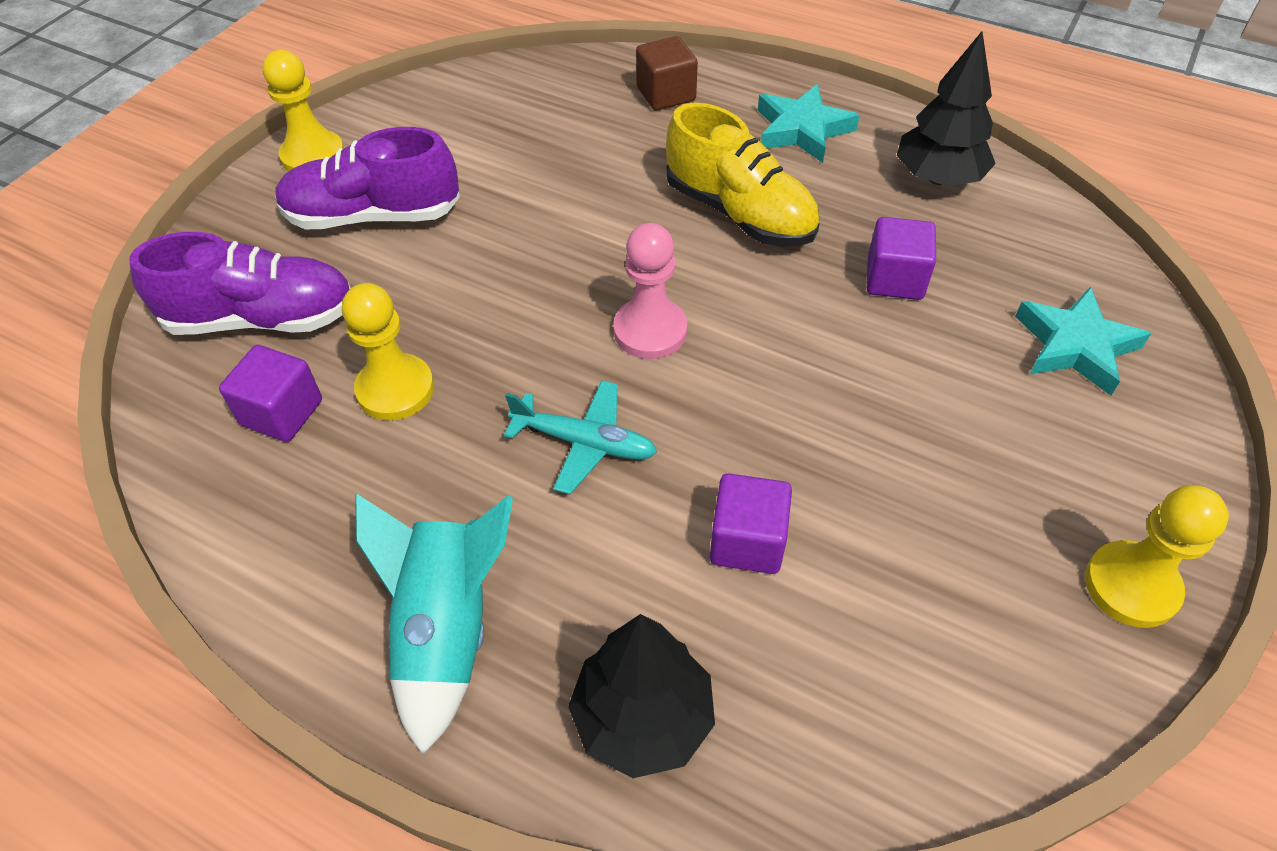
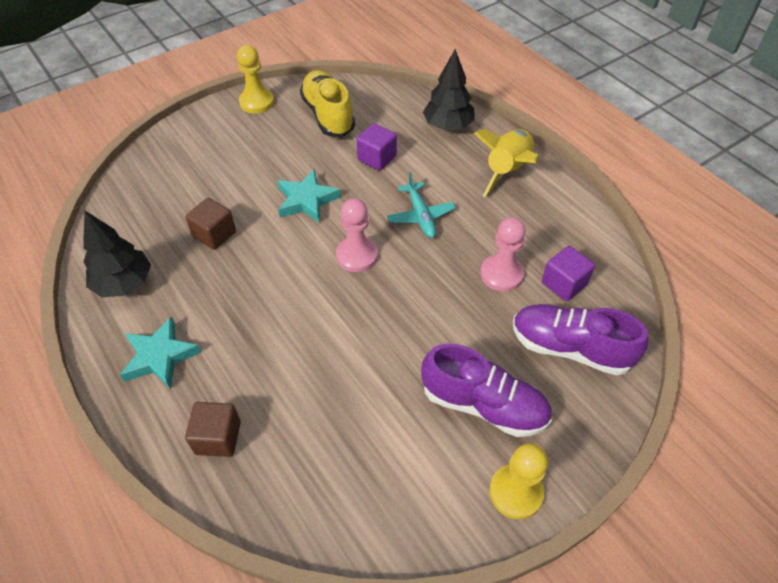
camera: 155 degrees left, 0 degrees up
(395, 389) = (501, 274): yellow pawn -> pink pawn
(447, 630) = (507, 171): turquoise rocket -> yellow rocket
(584, 442) = (420, 215): turquoise plane -> turquoise plane turned 150 degrees counterclockwise
(739, 213) = (255, 307): yellow shoe -> yellow shoe (328, 115)
(895, 279) = (214, 234): purple cube -> brown cube
(1075, 346) = (173, 175): turquoise star -> turquoise star (306, 200)

